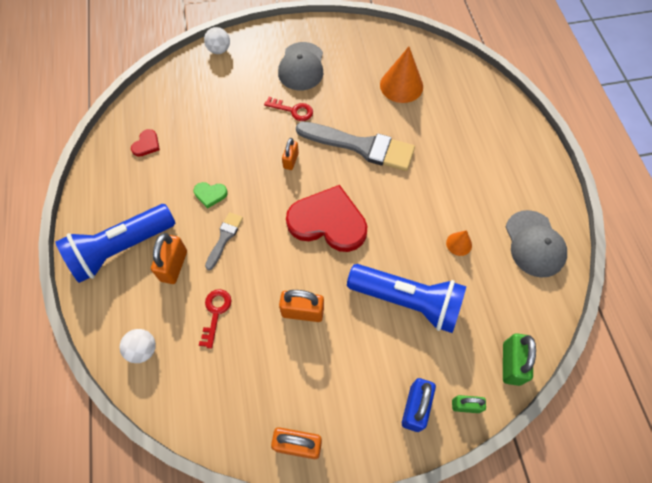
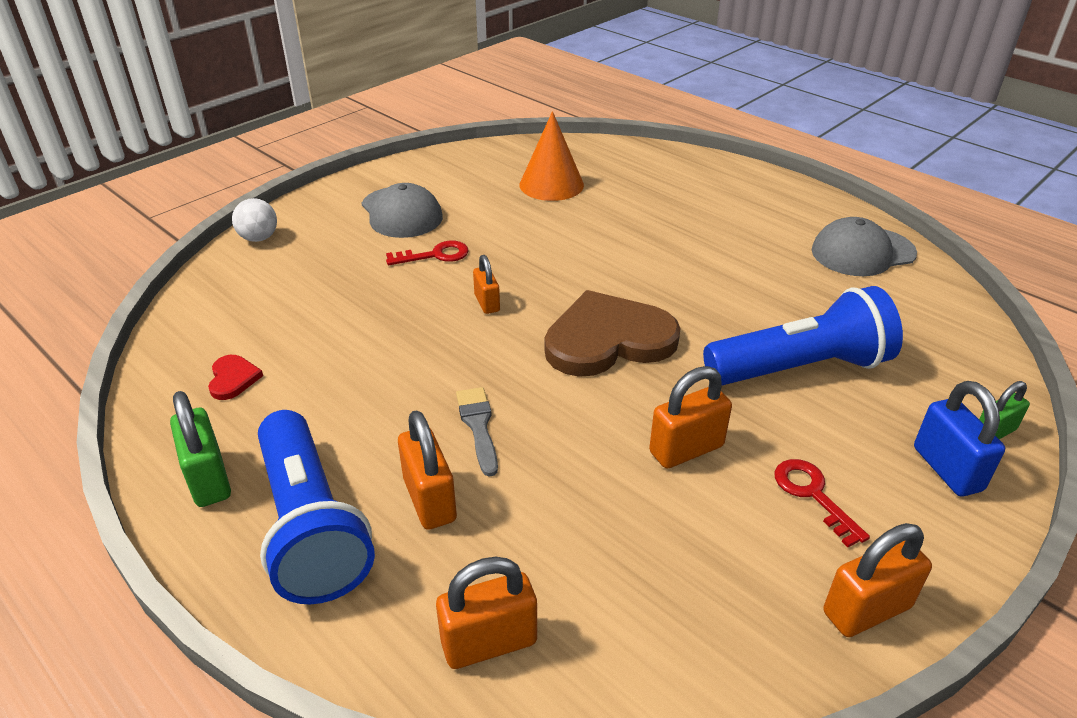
camera: 35 degrees left, 25 degrees down
(121, 249) = (311, 526): blue flashlight -> blue flashlight turned 45 degrees counterclockwise
(143, 350) = (489, 642): white ball -> orange padlock
(210, 194) = (402, 388): green heart -> none
(215, 313) = (561, 521): red key -> red key (813, 495)
(328, 221) = (608, 339): red heart -> brown heart
(361, 146) = (566, 253): grey brush -> none
(459, 244) = (787, 288): orange cone -> none
(511, 363) = (982, 364): green padlock -> green padlock (208, 479)
(534, 244) = (862, 252): grey cap -> grey cap turned 120 degrees clockwise

